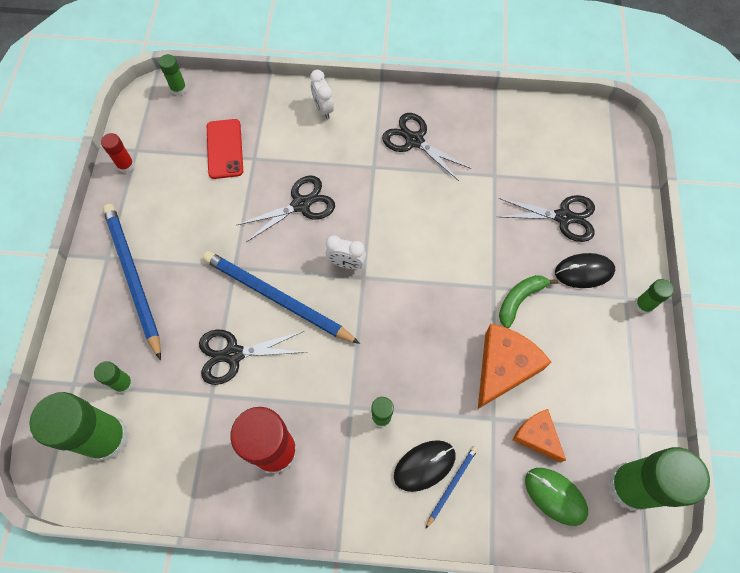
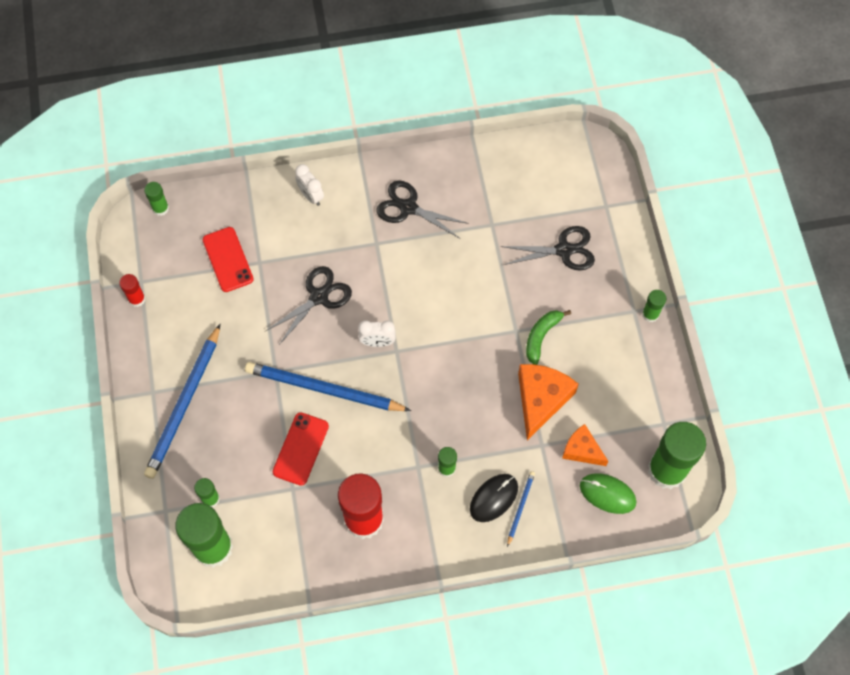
camera: 15 degrees left, 0 degrees up
(133, 278) = (184, 404): blue pencil -> blue pencil turned 120 degrees counterclockwise
(233, 354) = (301, 449): black scissors -> red phone
(584, 271) = (592, 297): black mouse -> none

